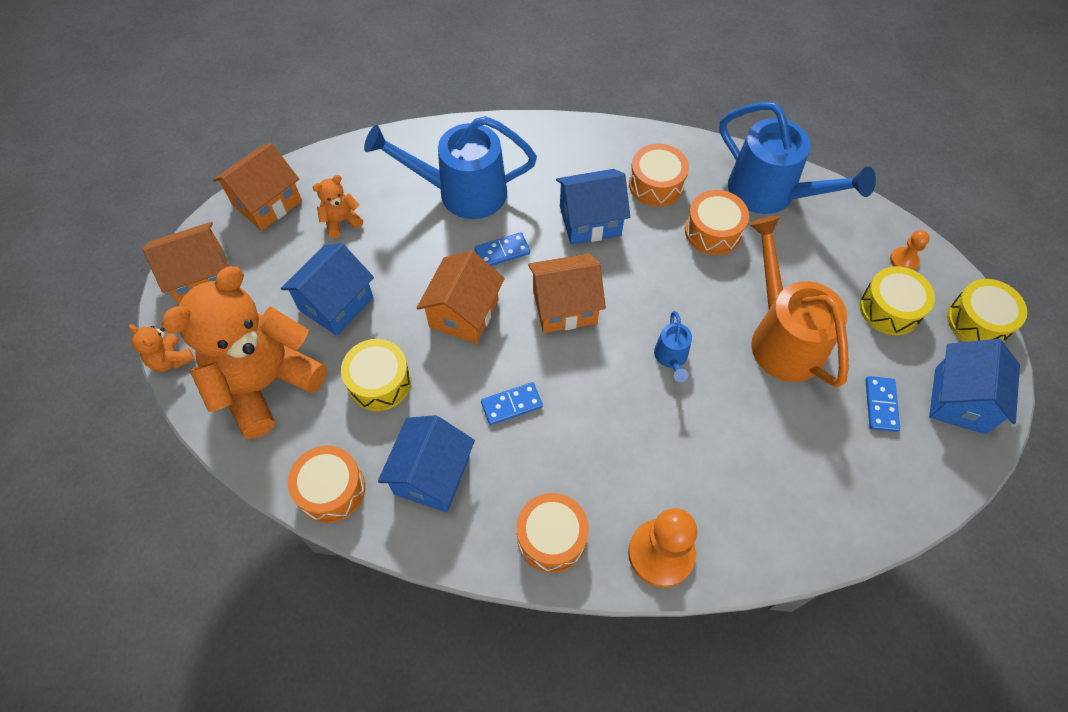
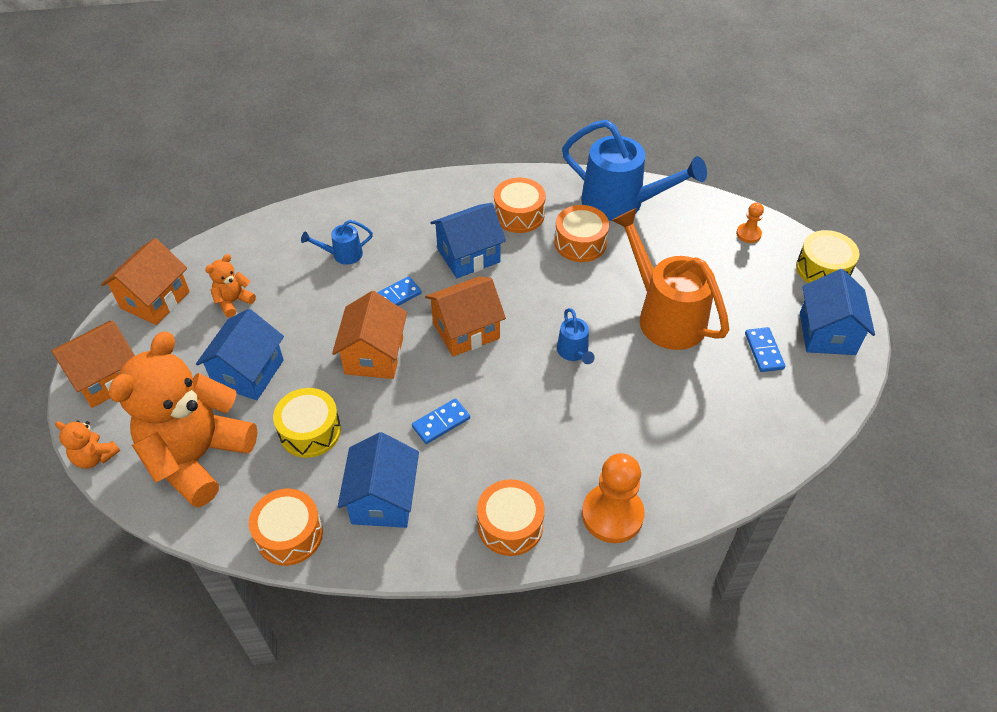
camera: 15 degrees left, 10 degrees down
(461, 192) = (342, 255): blue watering can -> blue watering can, size x0.46
(889, 309) = (748, 274): yellow drum -> none

